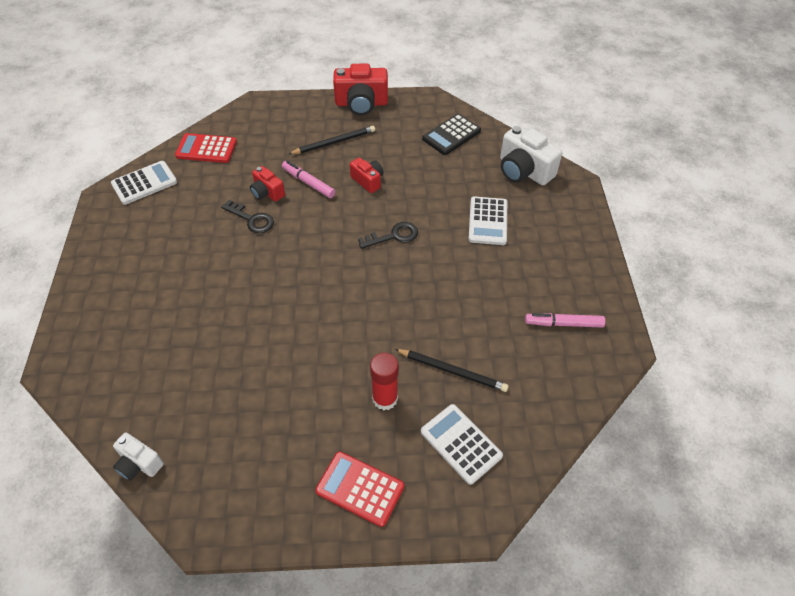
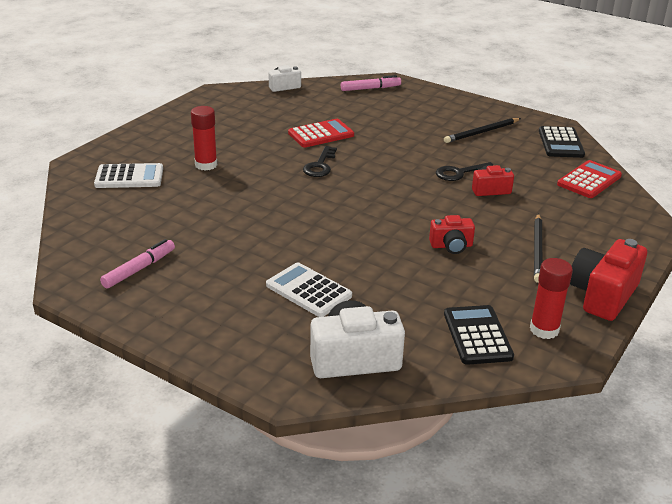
camera: 125 degrees right, 20 degrees down
(144, 183) = (560, 143): white calculator -> black calculator
(308, 183) = (483, 213): pink marker -> pink marker (370, 88)
(360, 488) = (162, 136): red calculator -> red calculator (321, 134)
(394, 236) = (356, 229): black key -> black key (320, 165)
(419, 114) = (544, 330): none -> red glue stick
(452, 371) = (184, 198): black pencil -> black pencil (481, 132)

